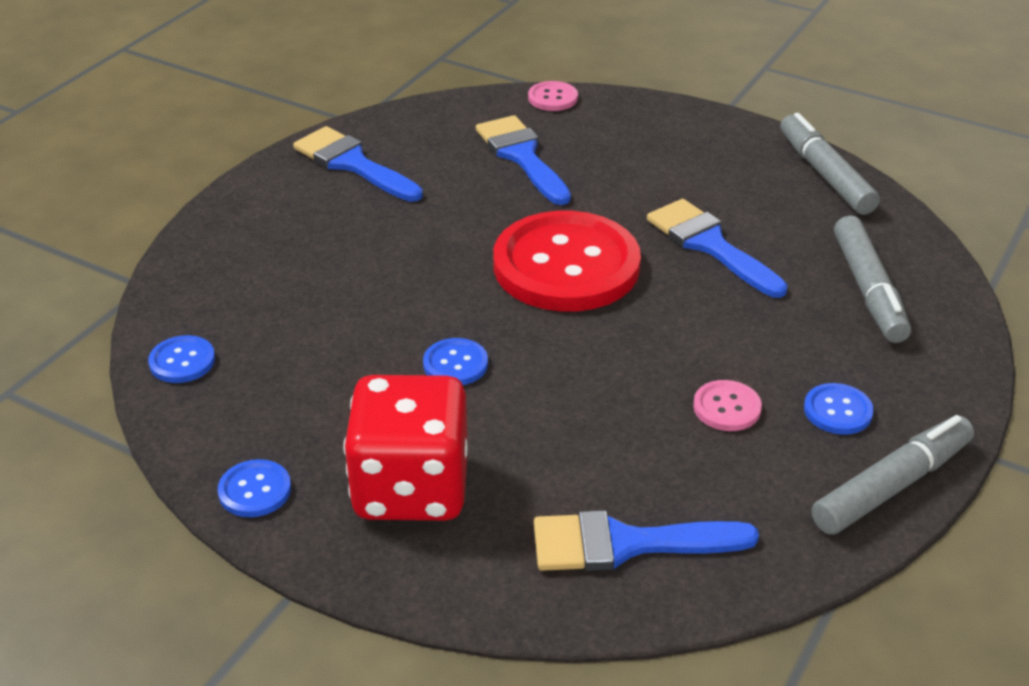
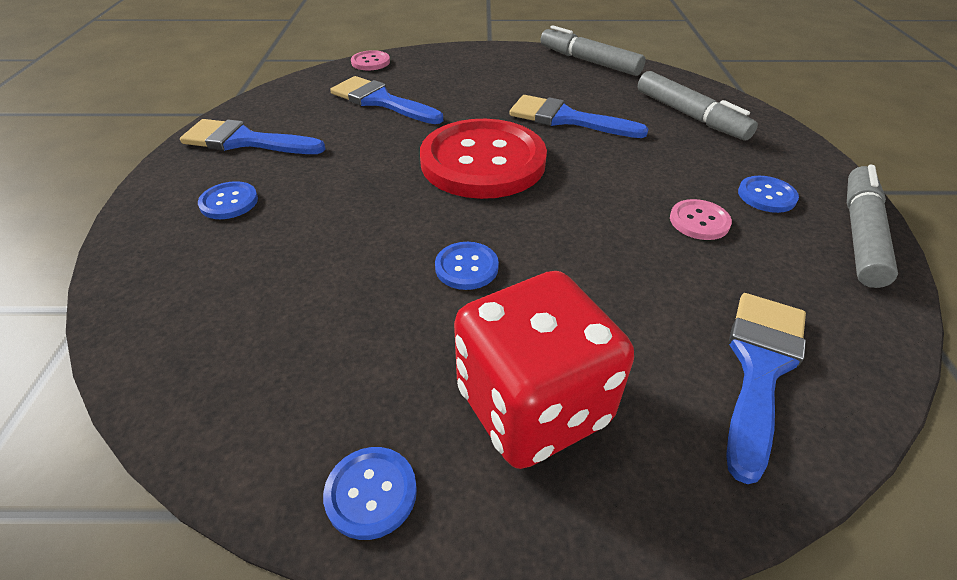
camera: 30 degrees left, 5 degrees up
(182, 361) = (183, 373): blue button -> blue button (229, 202)
(626, 544) = (760, 368): blue brush -> blue brush turned 150 degrees clockwise

